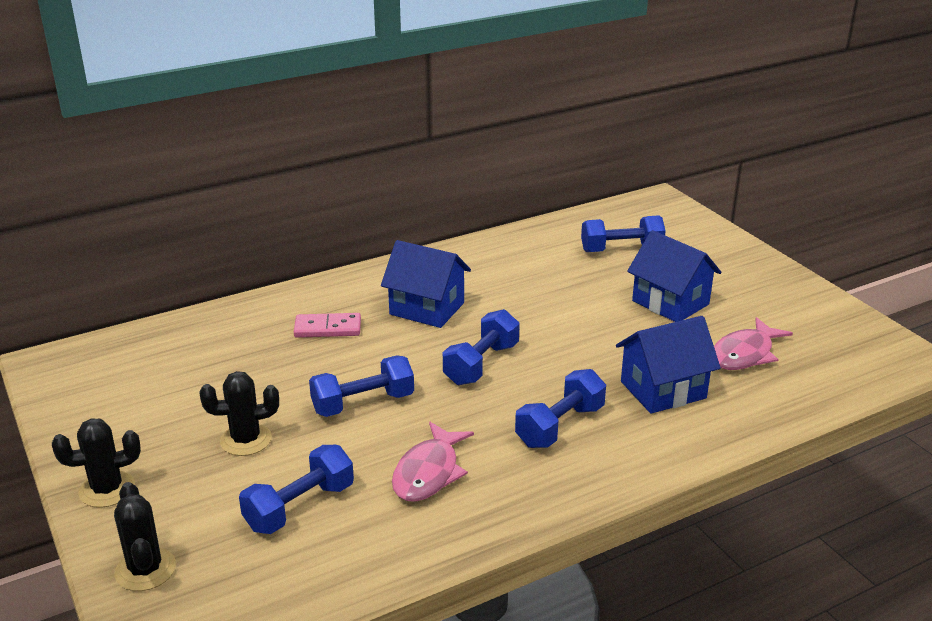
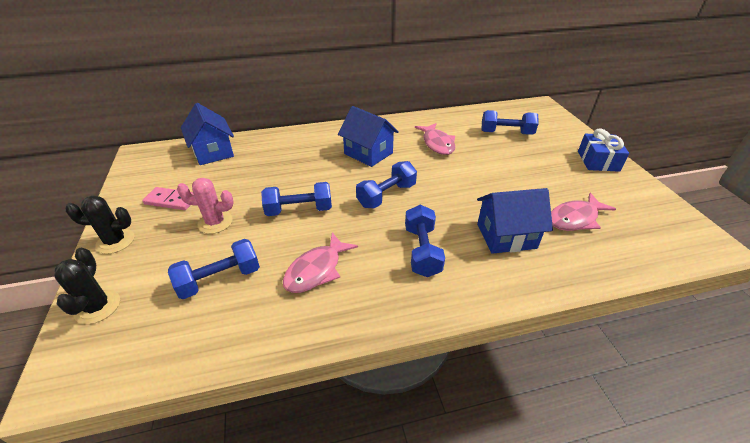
camera: 15 degrees right, 10 degrees up
(246, 440) = (215, 222): black cactus -> pink cactus
(328, 328) = (303, 157): pink domino -> pink domino (171, 200)
(525, 280) = (437, 144): none -> pink fish
(560, 426) = (422, 251): blue dumbbell -> blue dumbbell turned 60 degrees counterclockwise
(670, 303) = (529, 172): blue house -> blue house (213, 152)
(758, 273) = (598, 161): none -> blue gift

